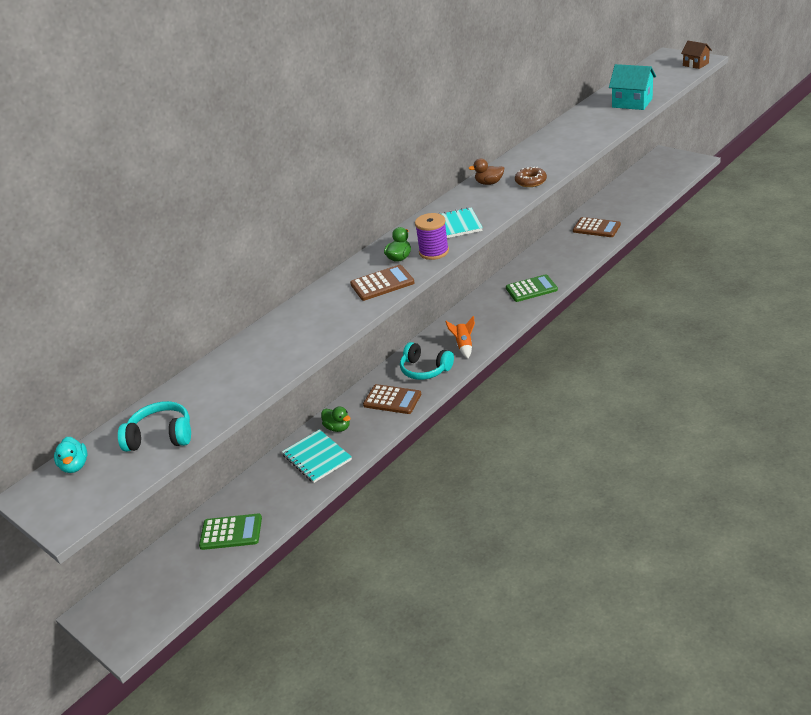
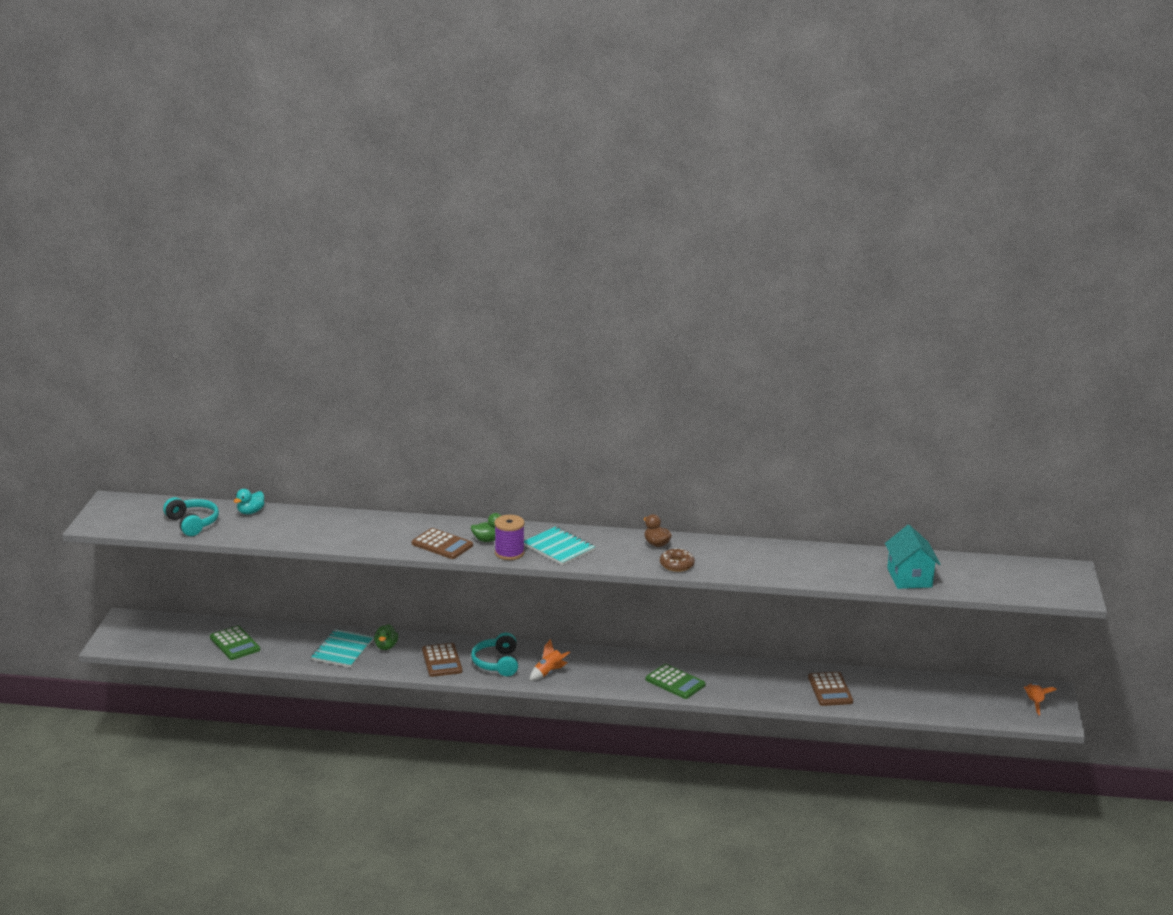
camera: 50 degrees right, 10 degrees down
(75, 466) = (145, 505): turquoise duck -> turquoise duck (250, 512)
(671, 162) = (1034, 703): none -> orange rocket
(695, 64) = (1057, 594): brown house -> none

